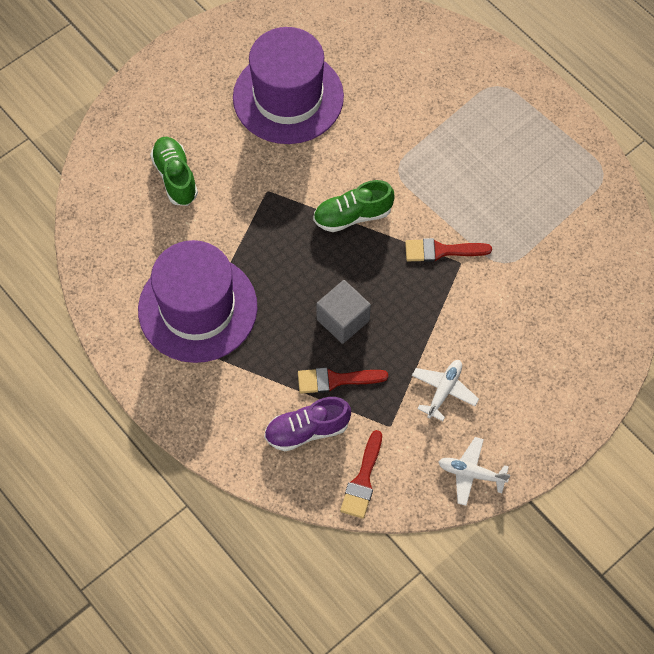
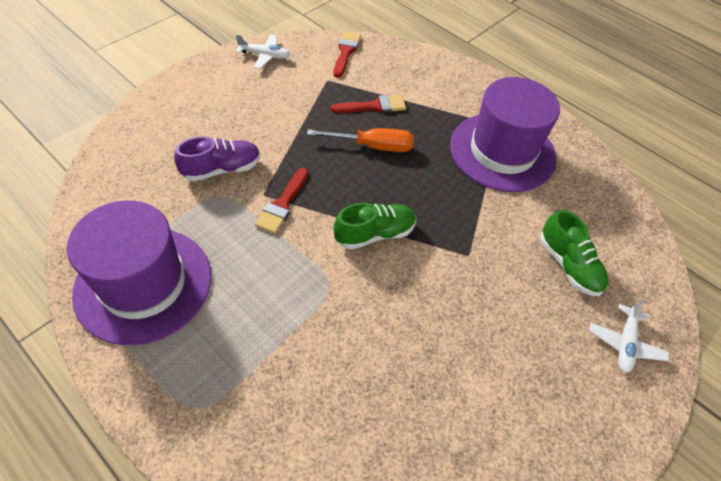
camera: 170 degrees right, 10 degrees down
(288, 97) = (472, 371): purple hat -> purple hat (143, 284)
(307, 430) = (391, 77): purple shoe -> purple shoe (222, 169)
(343, 320) = (373, 146): grey cube -> orange screwdriver
(441, 251) = (282, 204): red brush -> red brush turned 120 degrees clockwise
(444, 391) = (283, 101): white plane -> white plane (625, 343)

